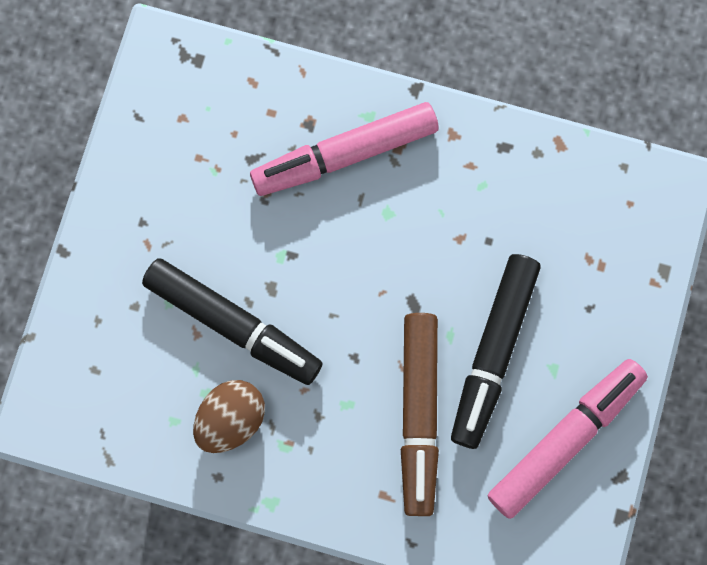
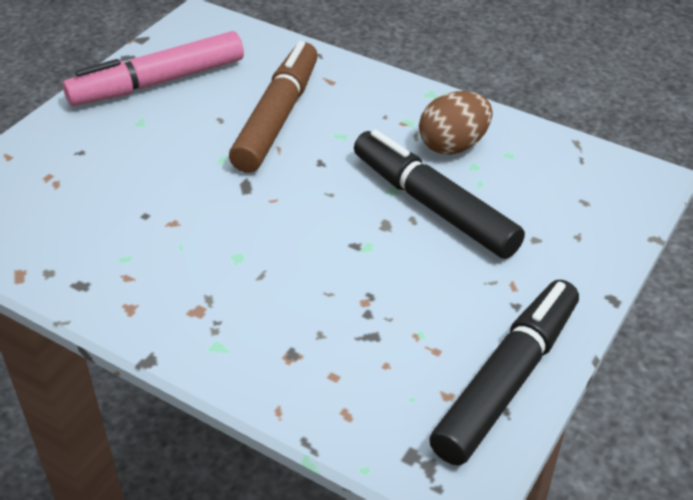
camera: 165 degrees left, 35 degrees down
(345, 154) = (262, 315): pink marker -> none
(493, 352) = (188, 141): black marker -> black marker (507, 380)

